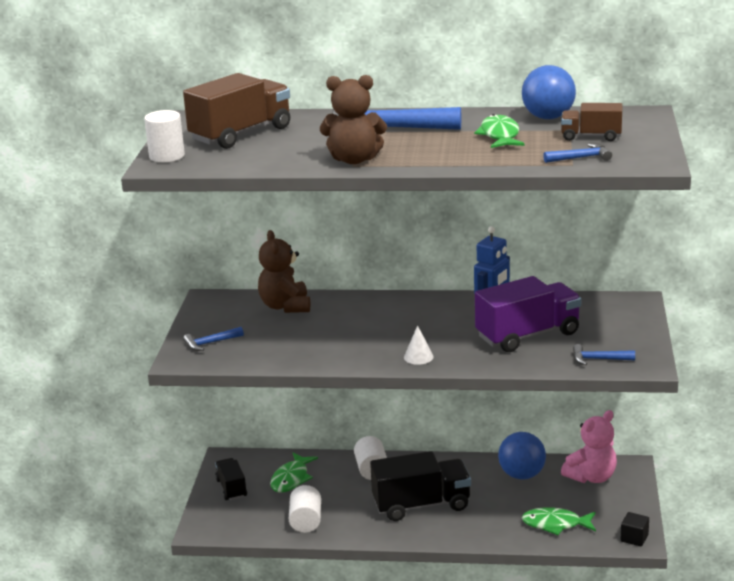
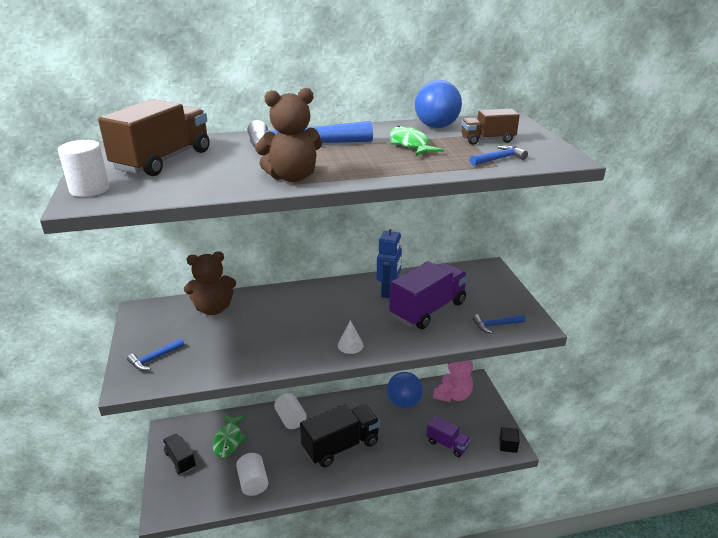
camera: 20 degrees left, 5 degrees up
(285, 306) = (213, 308): brown teddy bear -> brown teddy bear turned 75 degrees counterclockwise
(555, 524) = (447, 444): green fish -> purple truck

